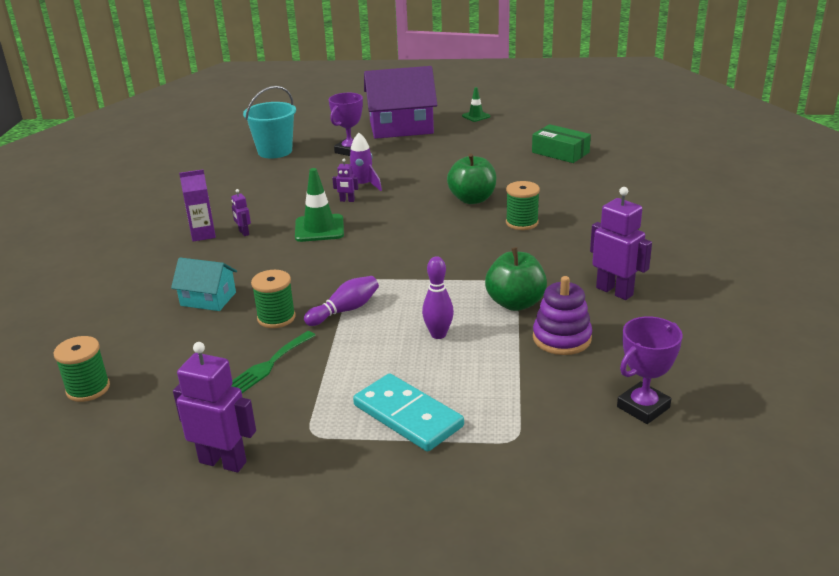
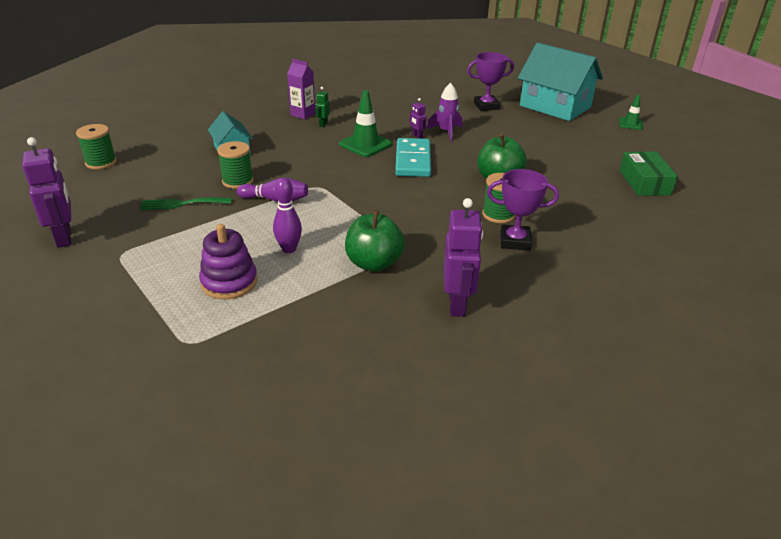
camera: 45 degrees right, 5 degrees up
(243, 233) = (323, 124): purple robot -> green robot
(275, 151) = (440, 85): turquoise bucket -> none
(401, 127) = (555, 106): purple house -> turquoise house
(408, 416) = (174, 282): turquoise domino -> turquoise domino (413, 160)
(561, 338) = (350, 307): purple stacking toy -> purple stacking toy (229, 282)
(643, 407) = (294, 394): purple trophy -> purple trophy (515, 241)

